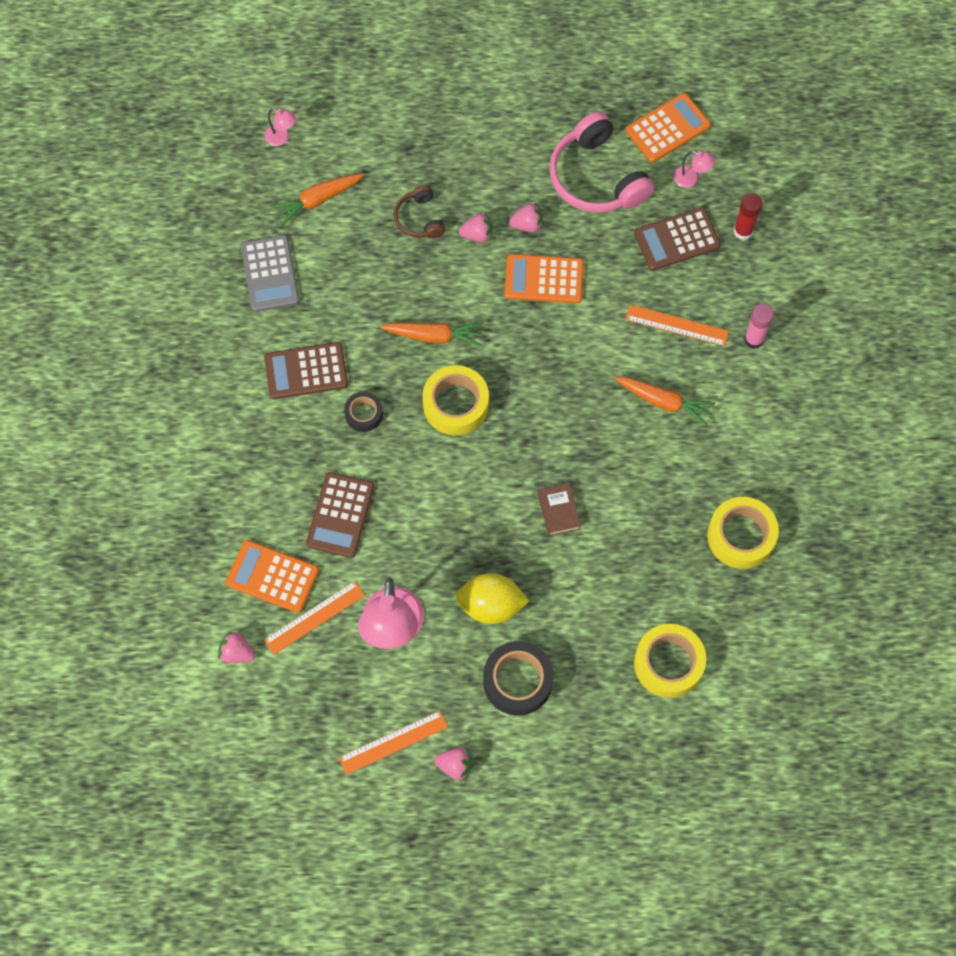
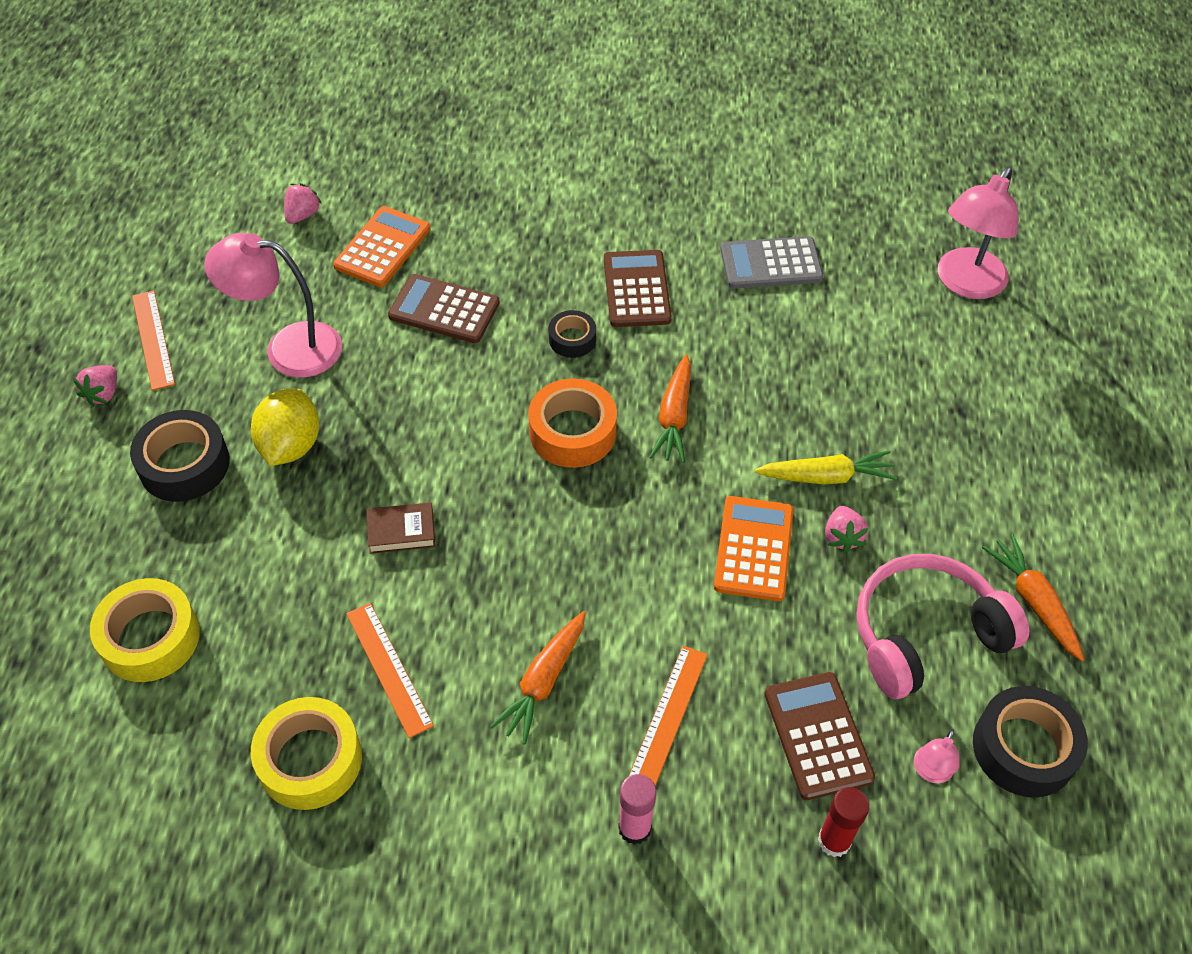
camera: 95 degrees right, 15 degrees down
(282, 137) = (965, 284): pink lamp -> pink lamp, size x2.21
(314, 617) = (324, 280): orange ruler -> orange ruler (388, 668)
(318, 200) = (875, 313): orange carrot -> orange carrot (1033, 602)
(419, 219) = (850, 414): brown headphones -> none
(455, 404) = (572, 432): yellow tape -> orange tape
(477, 235) = (826, 476): pink strawberry -> yellow carrot
(667, 128) = (1024, 748): orange calculator -> black tape

